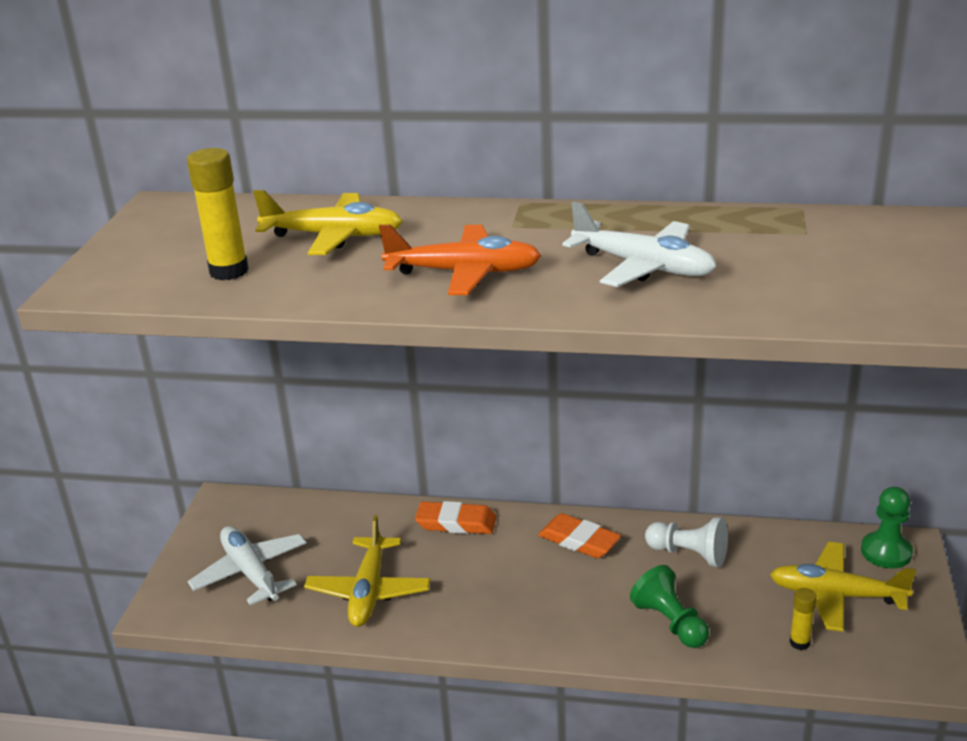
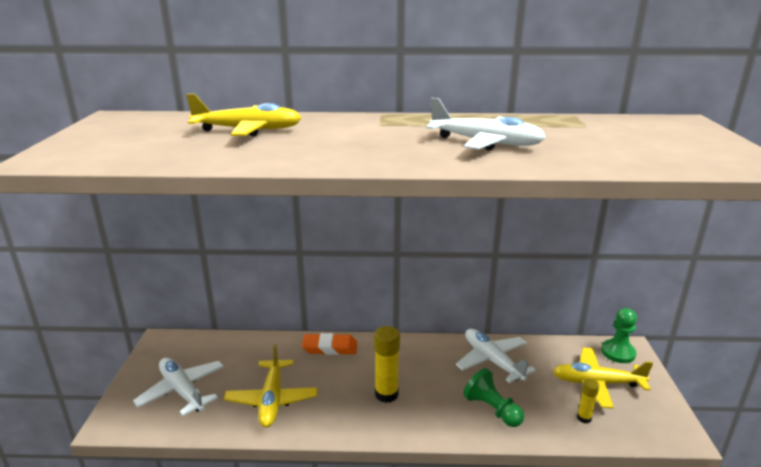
camera: 10 degrees left, 5 degrees down
(229, 271) = (166, 149): yellow glue stick -> yellow glue stick (386, 394)
(464, 273) = (354, 148): orange plane -> none
(579, 541) = (416, 355): orange eraser -> none
(689, 554) = (492, 361): white pawn -> white plane

